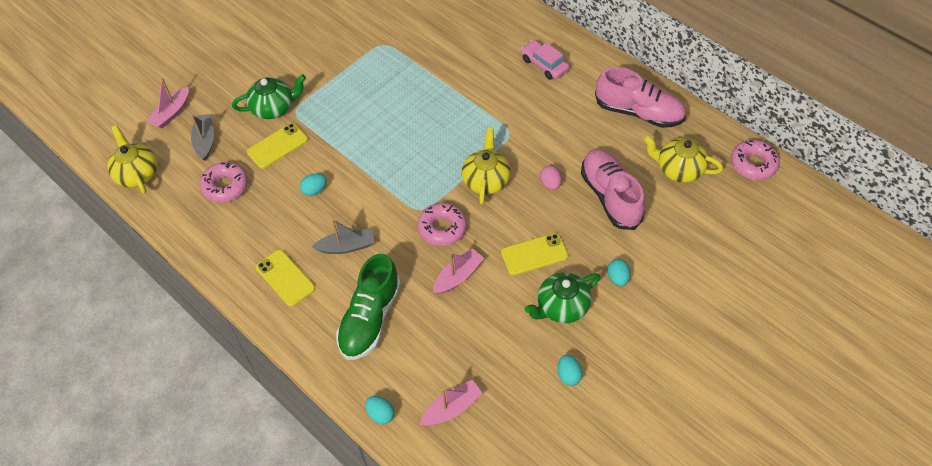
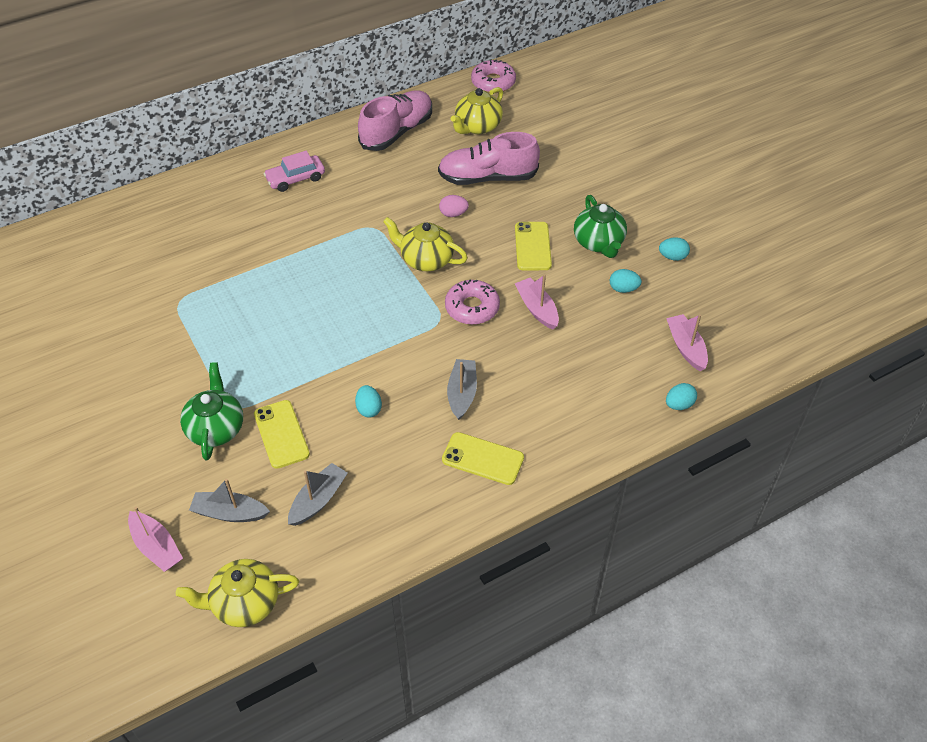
camera: 75 degrees left, 5 degrees down
(225, 186) = (318, 500): pink donut -> grey boat
(285, 278) = (482, 459): yellow phone -> yellow phone turned 45 degrees clockwise
(370, 319) = (563, 391): green shoe -> none
(617, 278) = (581, 198): turquoise egg -> turquoise egg (623, 289)

